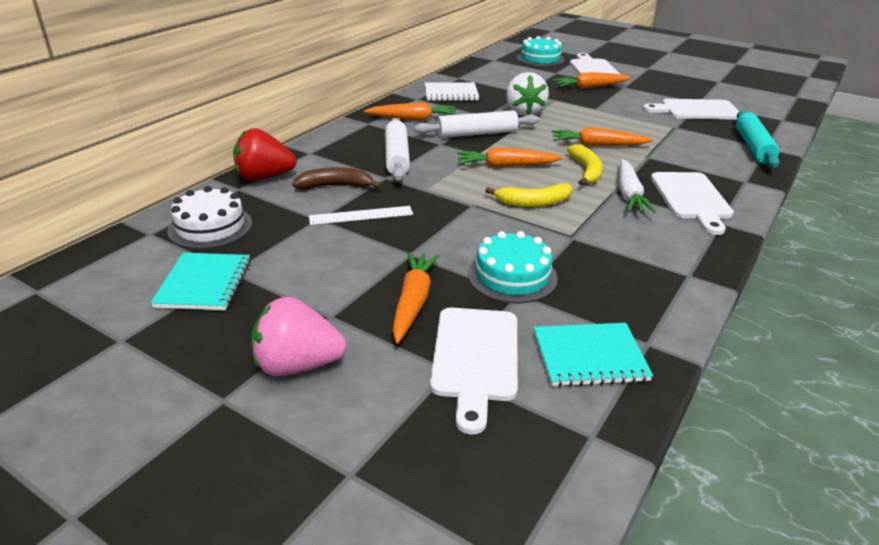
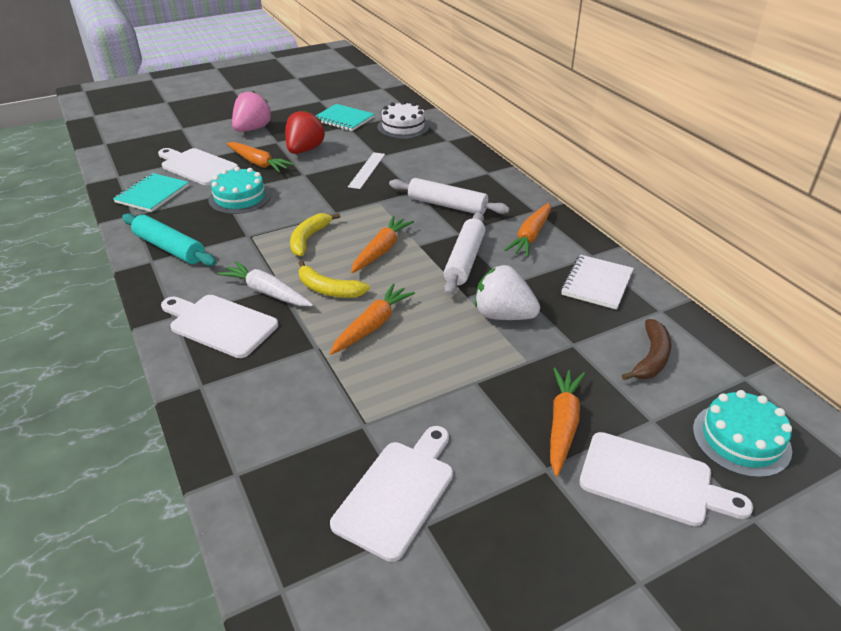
camera: 120 degrees right, 5 degrees up
(264, 177) = (457, 150): red strawberry -> red strawberry (304, 150)
(335, 186) = (419, 170): brown banana -> brown banana (651, 358)
(753, 147) = (249, 461): turquoise rolling pin -> turquoise rolling pin (170, 248)

